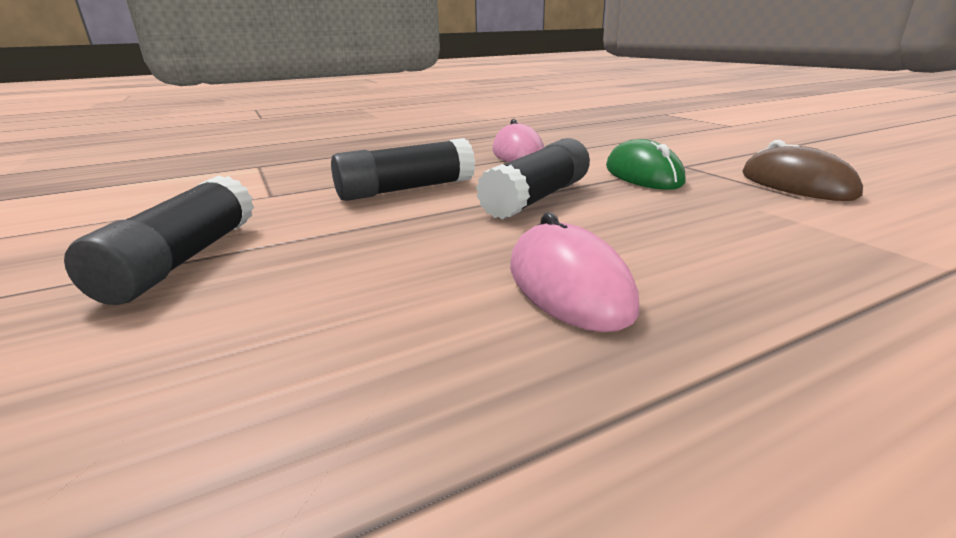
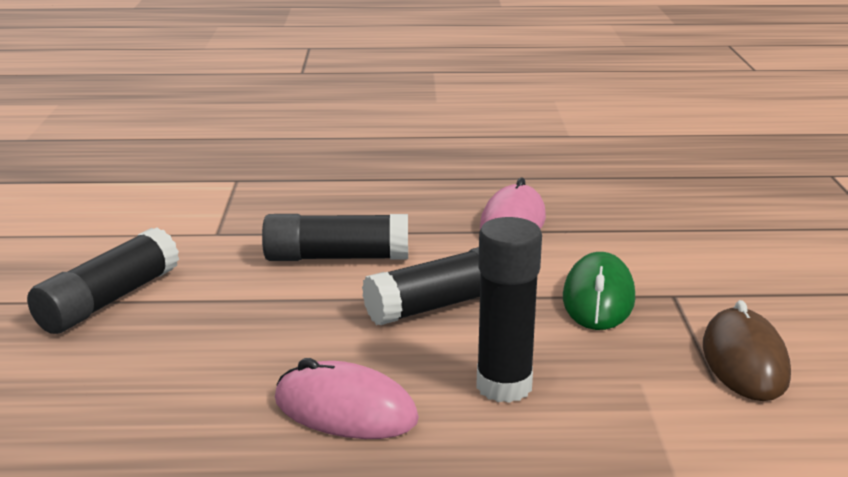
camera: 25 degrees right, 0 degrees up
(568, 285) = (345, 410): pink mouse -> pink mouse turned 75 degrees counterclockwise
(674, 233) = (504, 386): none -> black glue stick

